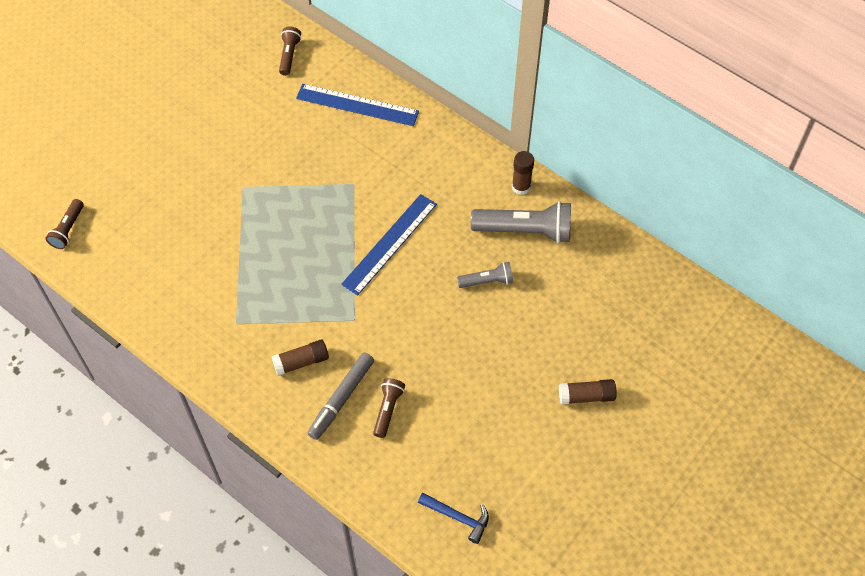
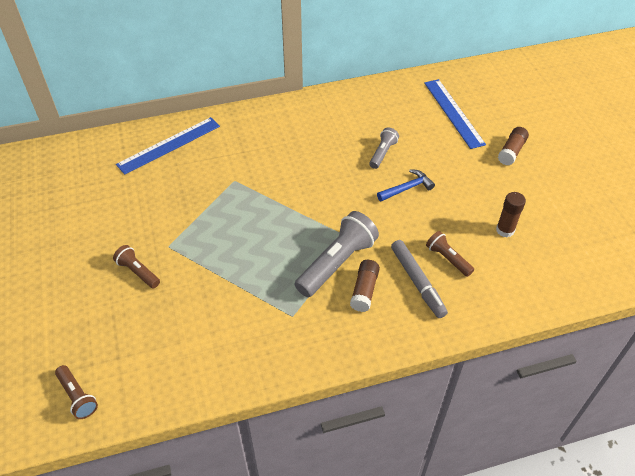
camera: 55 degrees left, 10 degrees down
(289, 55) = (81, 159): brown flashlight -> brown flashlight (138, 272)
(389, 244) = (305, 187): blue ruler -> blue ruler (453, 113)
(457, 517) = (567, 264): blue hammer -> blue hammer (407, 188)
(521, 187) = (323, 101): brown glue stick -> brown glue stick (505, 230)
(525, 231) = (359, 116): grey flashlight -> grey flashlight (337, 263)

